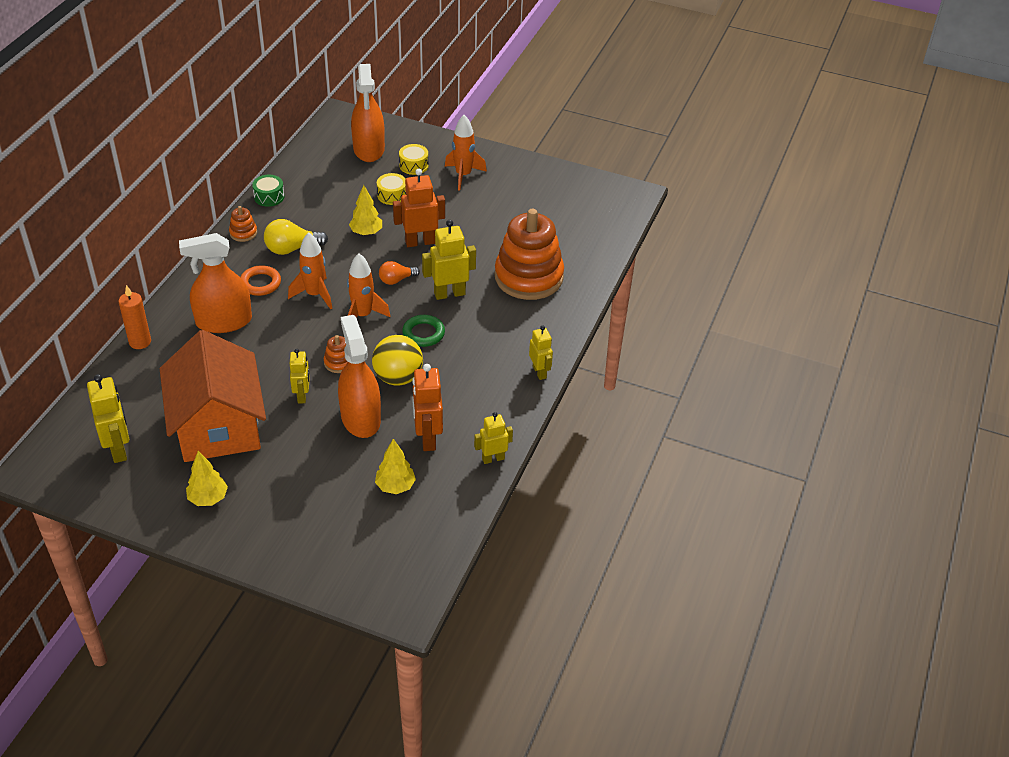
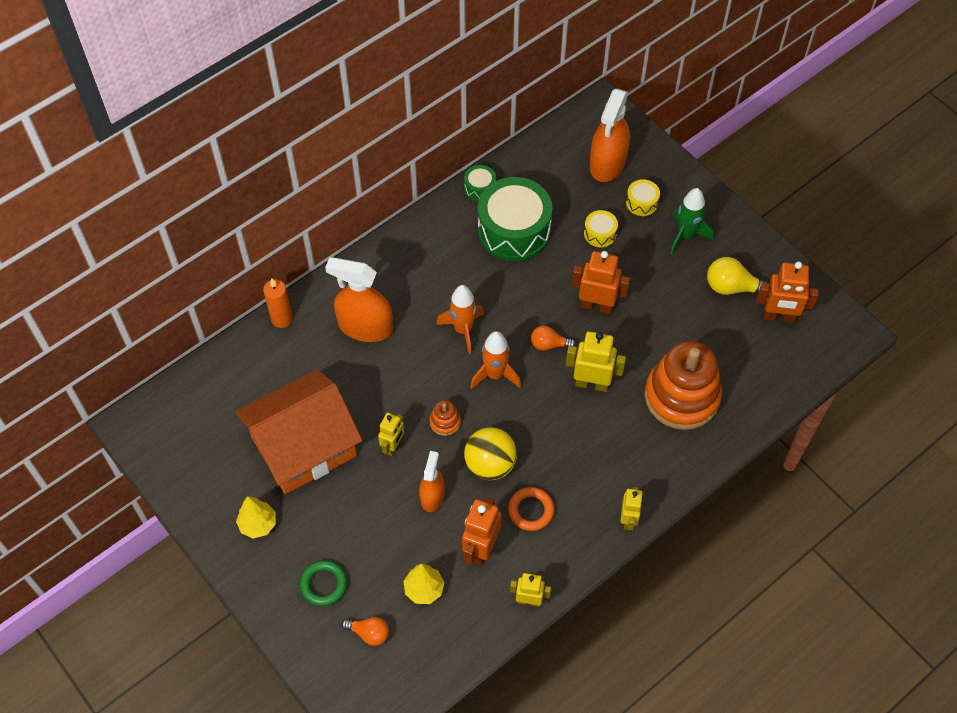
camera: 30 degrees right, 15 degrees up
(118, 449) = (209, 434): yellow robot -> none
(218, 426) = (304, 446): orange house -> orange house turned 45 degrees clockwise
(243, 233) = (434, 225): orange stacking toy -> none
(260, 283) = (420, 294): orange ring -> orange ring (531, 510)
(292, 249) = (469, 263): yellow light bulb -> yellow light bulb (732, 287)
(317, 215) = (514, 230): none -> green drum
(360, 418) = (432, 496): orange spray bottle -> orange spray bottle, size x0.59
(365, 538) = (369, 633): none -> orange light bulb
(366, 232) = (550, 272): yellow tree -> none
(423, 333) = (541, 422): green ring -> green ring (323, 584)
(463, 175) = (686, 236): orange rocket -> green rocket
(570, 202) = (778, 317): none -> orange robot

